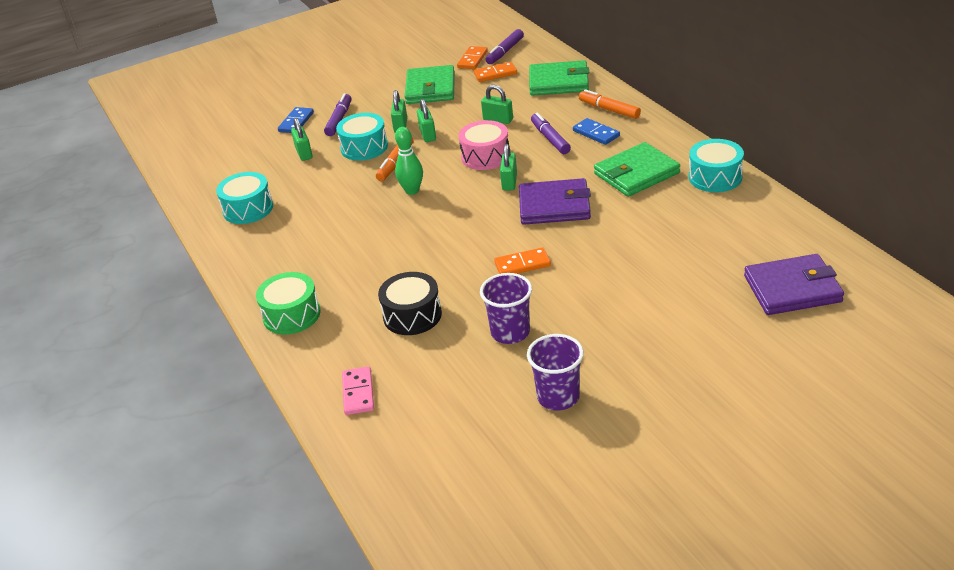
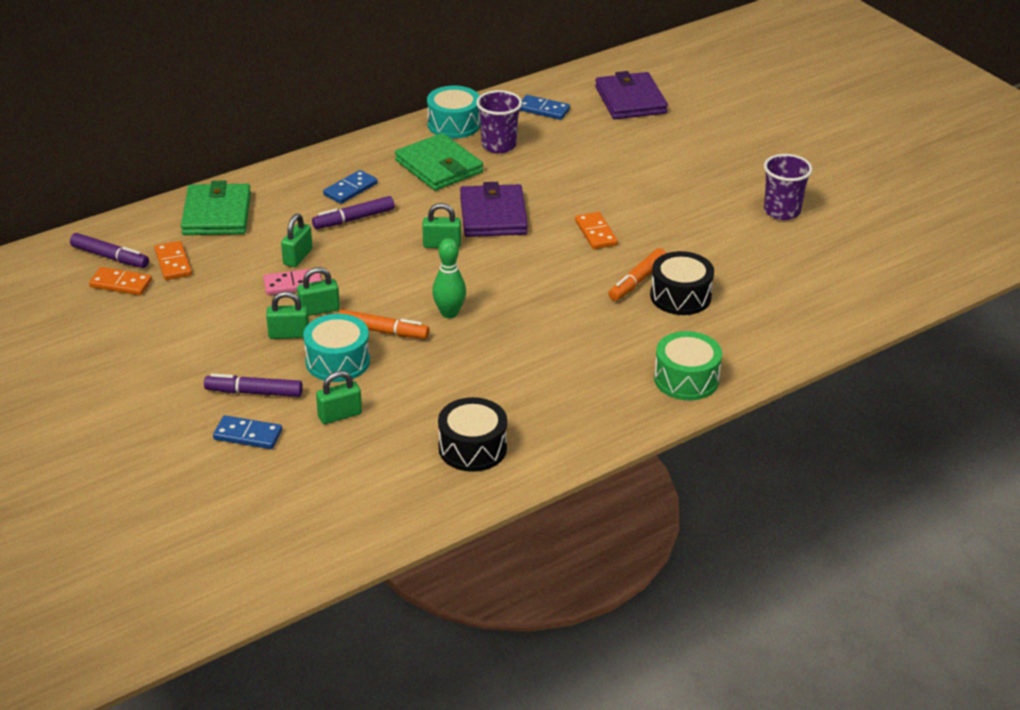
camera: 100 degrees left, 0 degrees up
(248, 209) = (472, 448): turquoise drum -> black drum
(358, 393) = (798, 320): pink domino -> pink domino (293, 284)
(430, 88) = (192, 316): green wallet -> none
(485, 156) = (382, 263): pink drum -> none
(510, 332) = (701, 237): purple cup -> purple cup (498, 145)
(609, 110) = (299, 180): orange marker -> orange marker (637, 281)
(756, 229) = (543, 109): none -> blue domino

